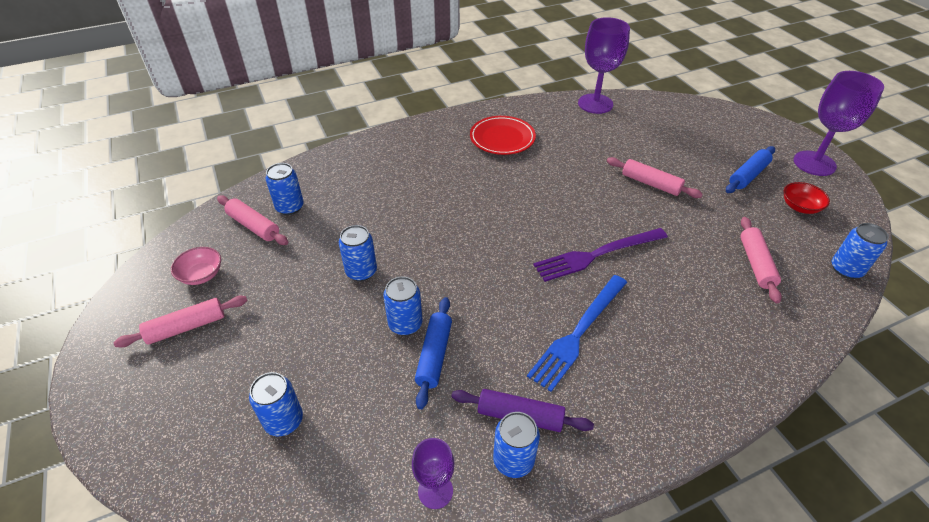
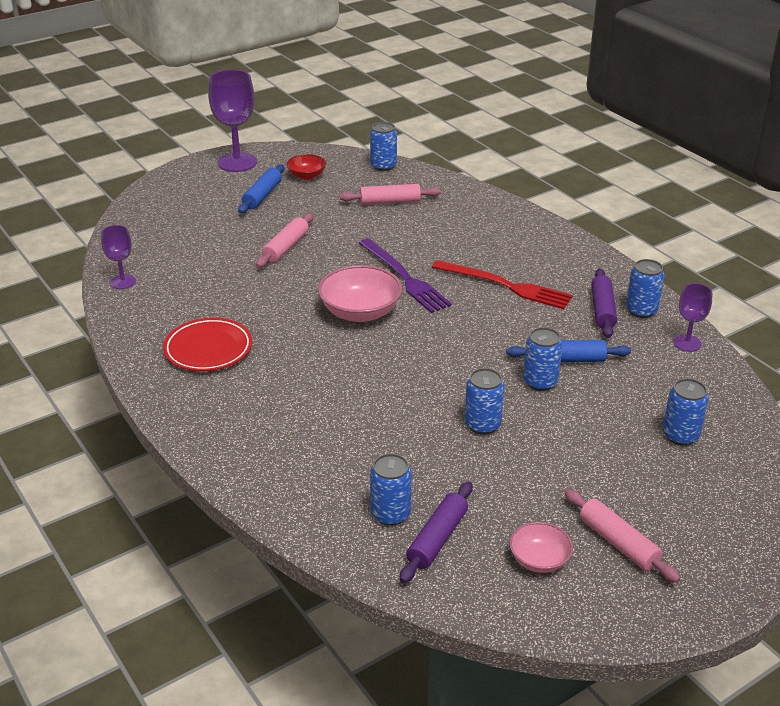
camera: 100 degrees left, 10 degrees down
(253, 226) = (437, 539): pink rolling pin -> purple rolling pin
(540, 218) = (360, 312): none -> pink bowl
(578, 333) = (505, 285): blue fork -> red fork
(595, 104) = (123, 282): purple goblet -> purple goblet, size x0.55
(748, 175) = (262, 195): blue rolling pin -> blue rolling pin turned 75 degrees clockwise

